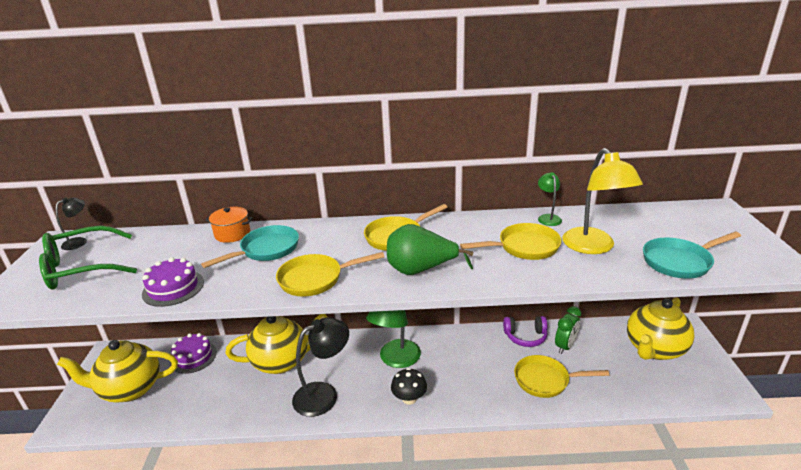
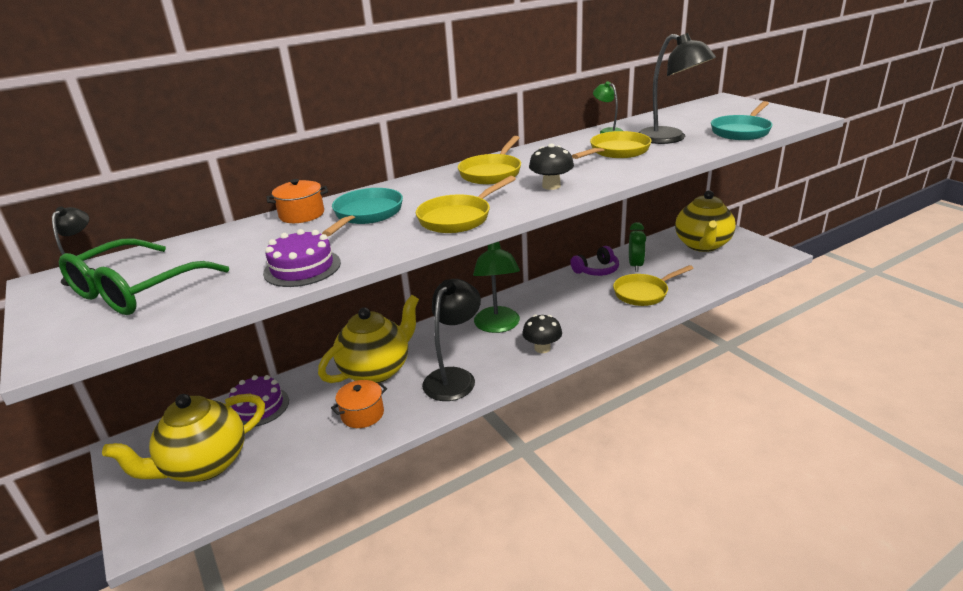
camera: 30 degrees left, 0 degrees up
(241, 396) = (362, 414): none -> orange pot
(421, 270) = (551, 186): green pear -> black mushroom
(593, 247) = (670, 139): yellow lamp -> black lamp

